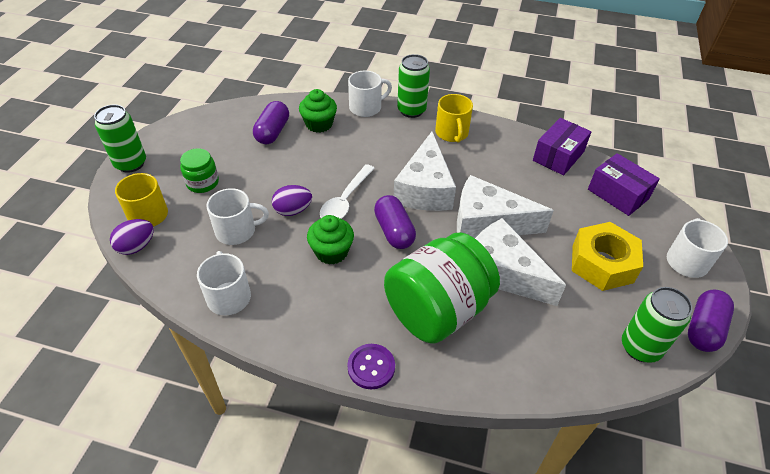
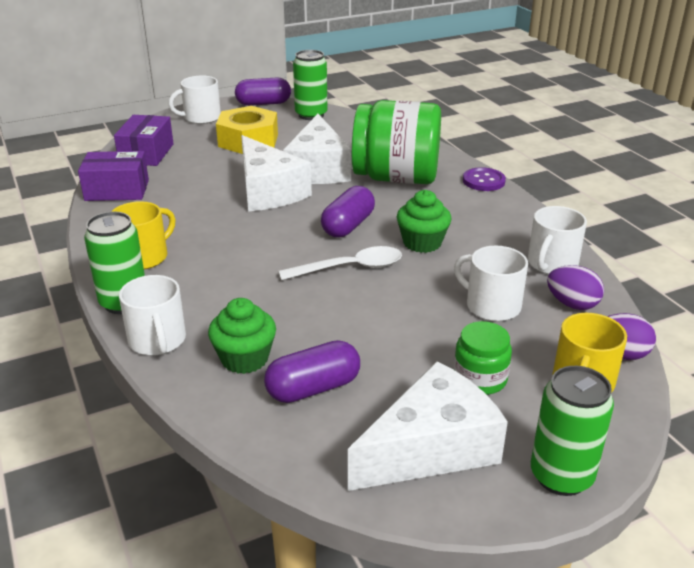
camera: 130 degrees left, 15 degrees down
(293, 210) = (412, 290): purple egg -> purple egg (572, 304)
(366, 107) = (157, 340): white mug -> white mug turned 135 degrees counterclockwise
(425, 188) = (266, 235): white cheese -> white cheese (431, 448)

